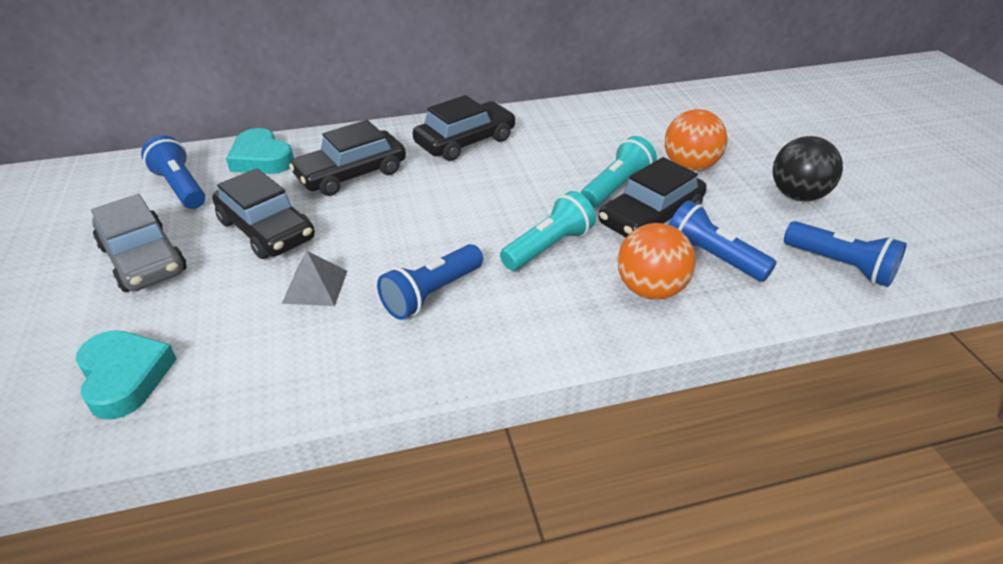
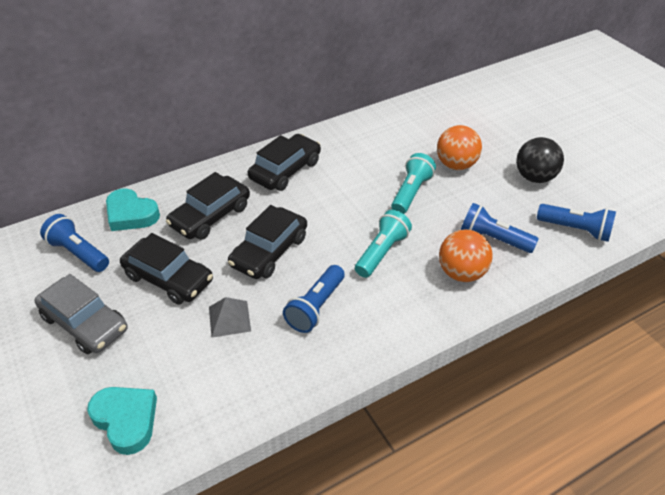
camera: 15 degrees left, 5 degrees up
(650, 217) = (443, 214): black car -> black car (269, 251)

